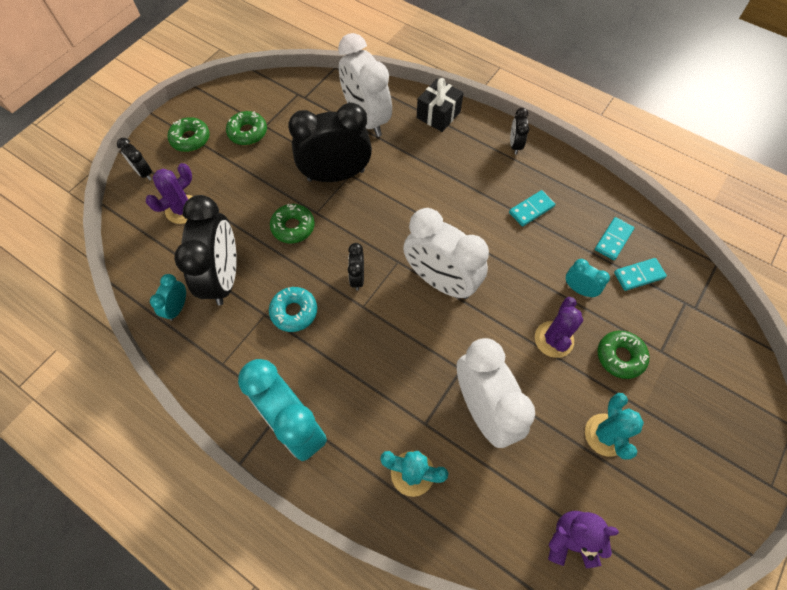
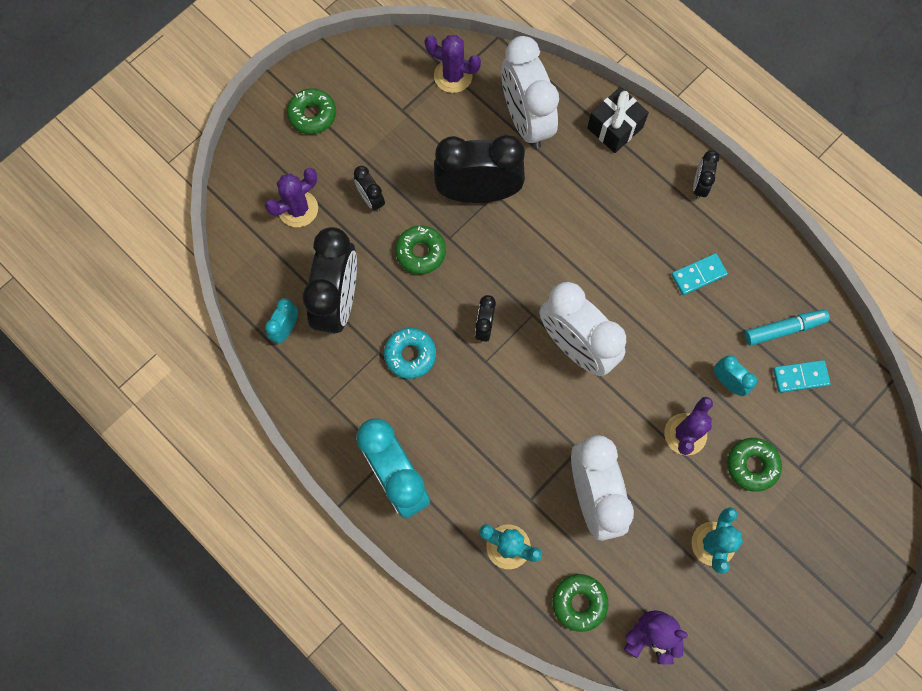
camera: 10 degrees right, 10 degrees up
(144, 172) = (256, 153): black clock -> black clock (371, 199)
(248, 132) = (381, 116): green donut -> green donut (579, 602)
(303, 97) = (453, 76): none -> purple cactus
(613, 240) = (784, 329): turquoise domino -> turquoise marker

